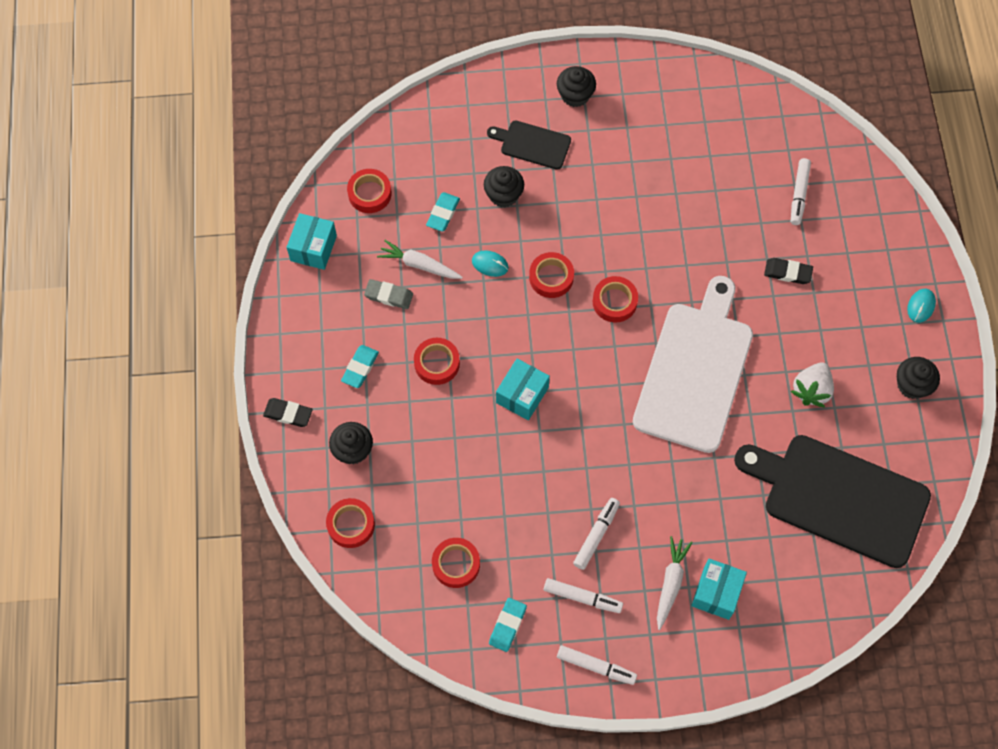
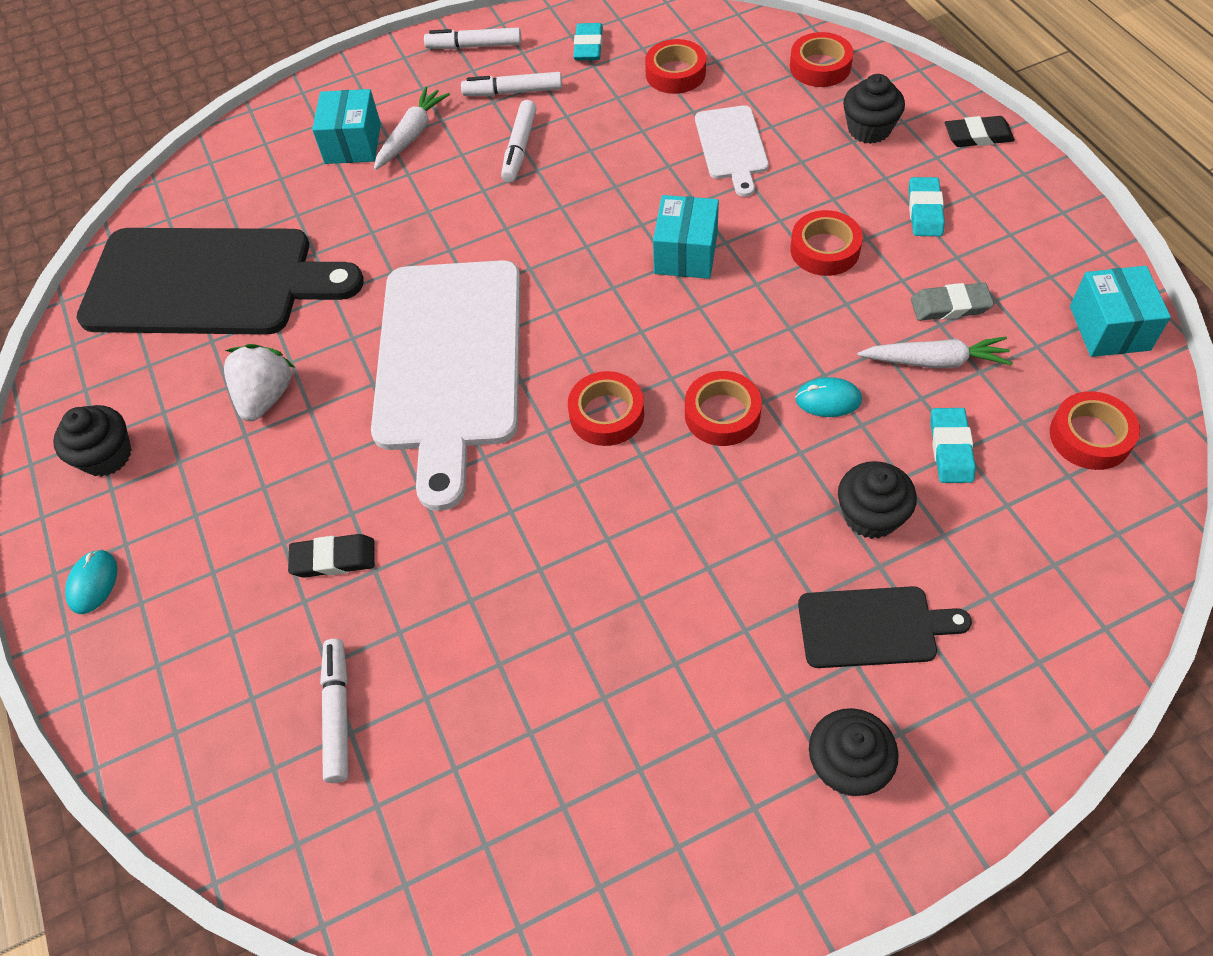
camera: 165 degrees right, 10 degrees down
(450, 473) = (732, 146): none -> white cutting board
(670, 583) = (412, 135): white carrot -> white carrot turned 150 degrees counterclockwise

